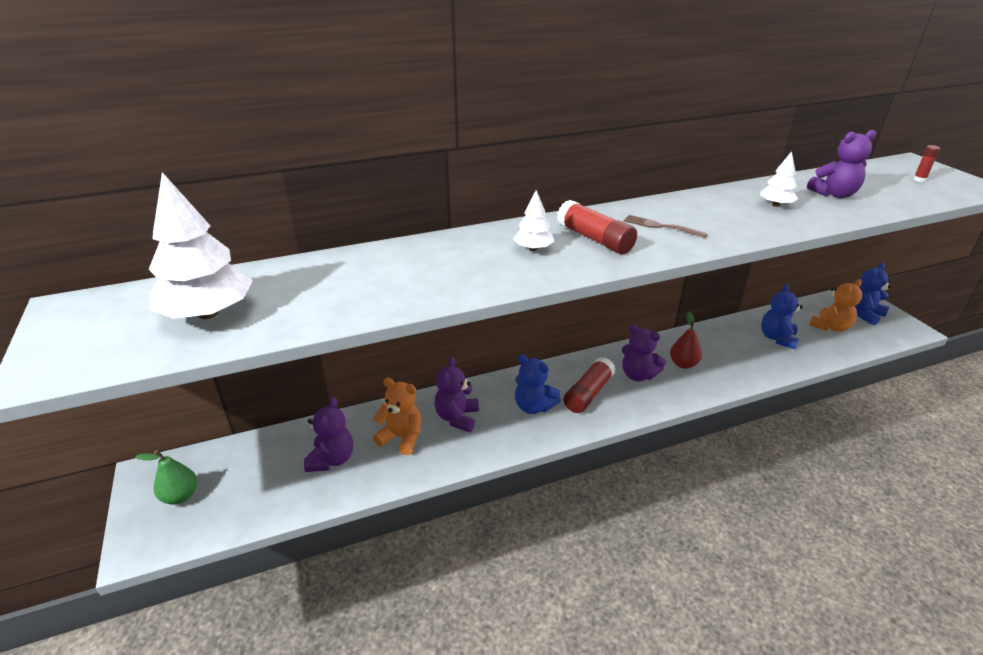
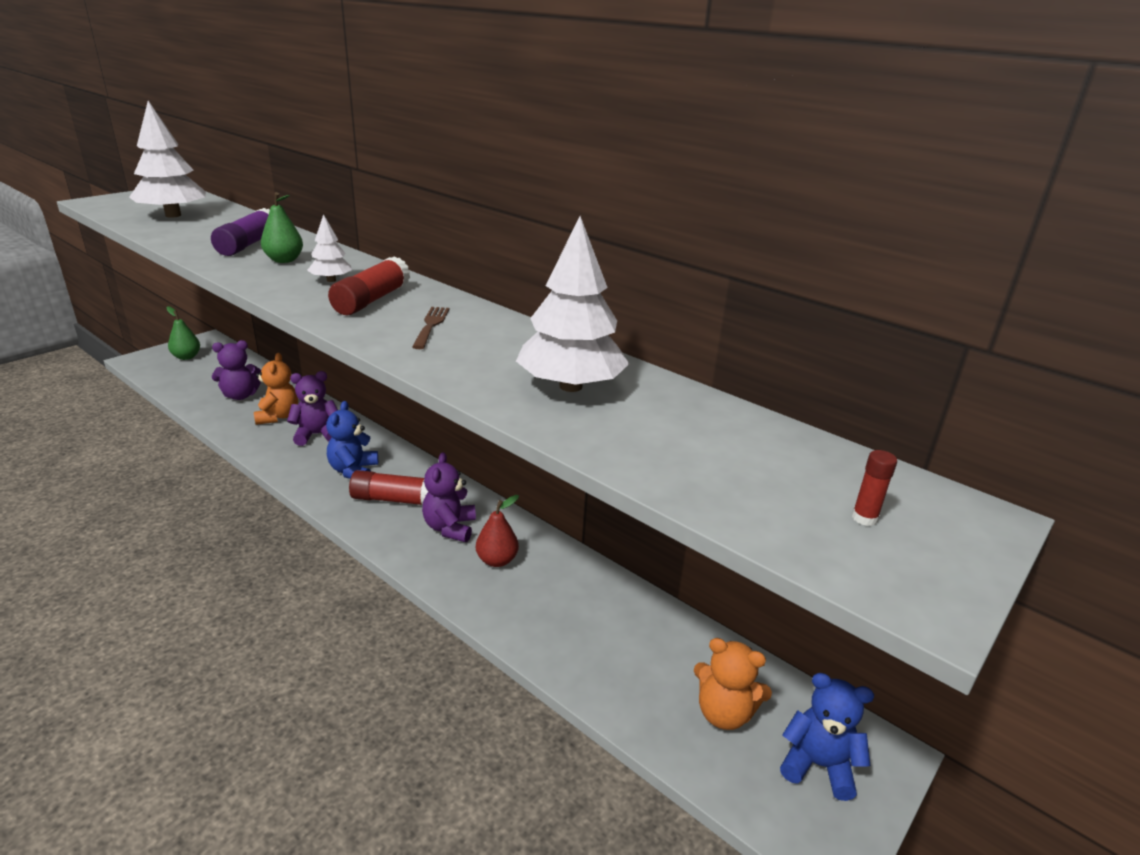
camera: 60 degrees right, 5 degrees down
(387, 276) = (248, 245): none -> purple glue stick
(458, 263) = (284, 260): none -> green pear
(775, 205) = (571, 386): white tree -> white tree, size x1.98
(777, 338) = (632, 646): blue teddy bear -> none
(834, 194) = (667, 429): purple teddy bear -> none

